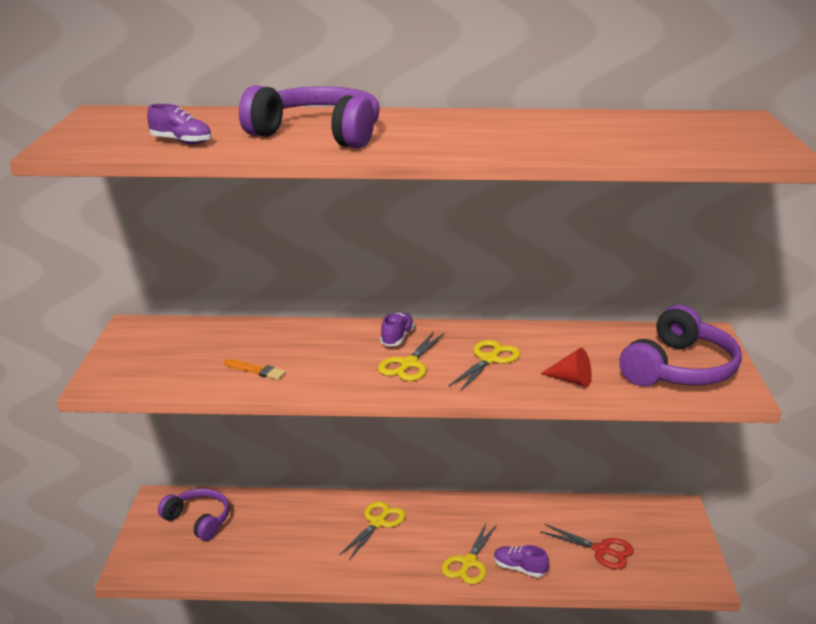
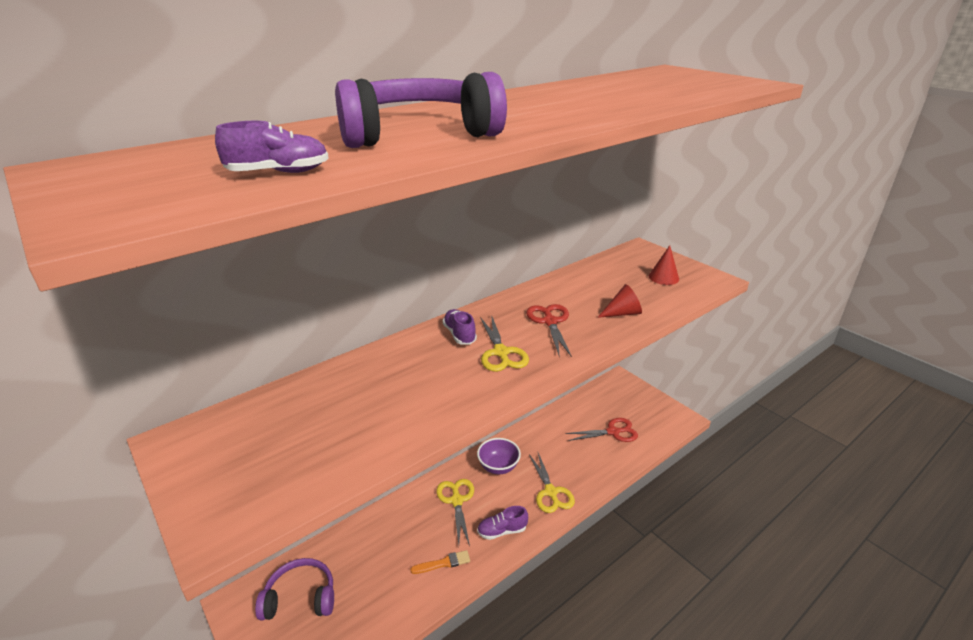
camera: 40 degrees left, 5 degrees up
(257, 370) = (381, 423): orange brush -> orange brush (443, 563)
(445, 518) = (498, 467): none -> purple bowl
(489, 359) = (550, 322): yellow scissors -> red scissors
(519, 568) = (584, 475): purple shoe -> purple shoe (502, 531)
(679, 369) = (663, 277): purple headphones -> red cone

